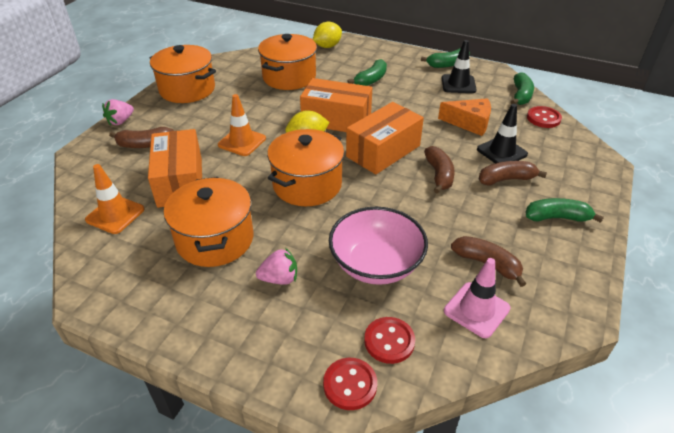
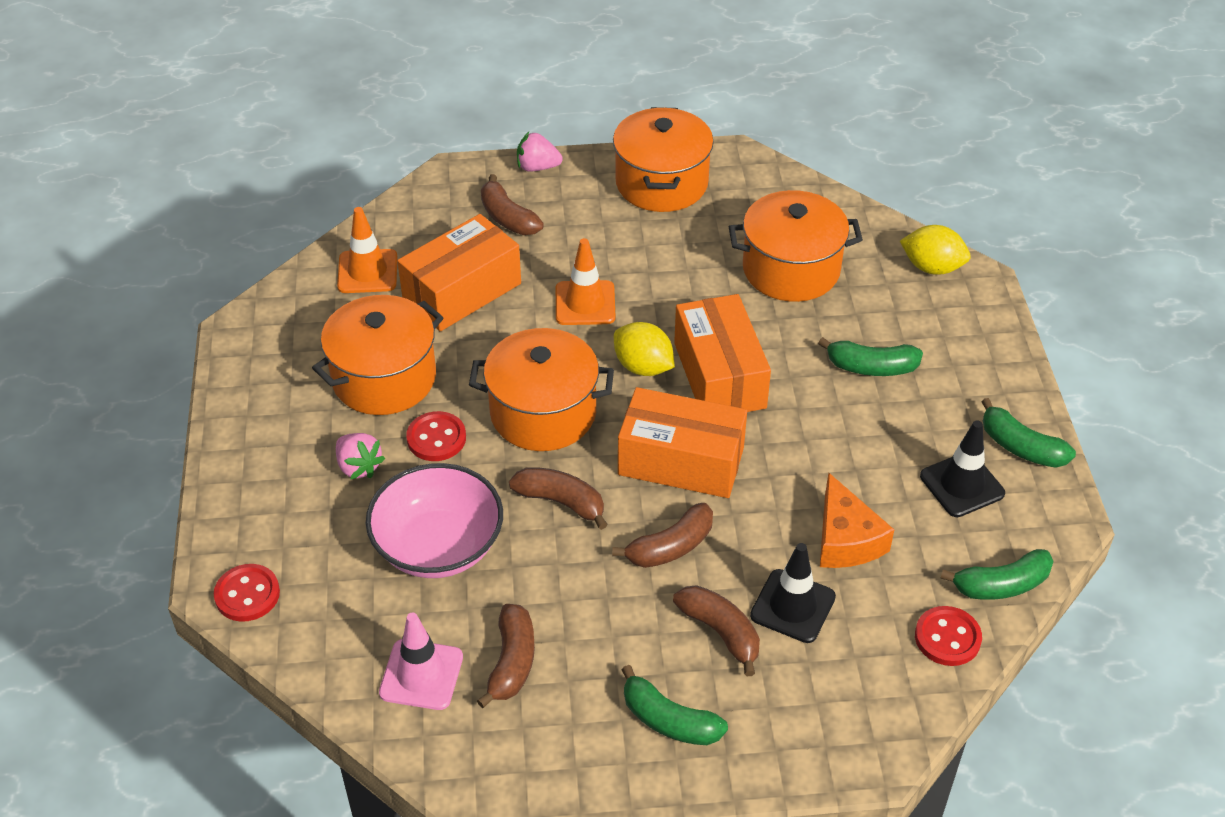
camera: 60 degrees right, 5 degrees up
(379, 201) = (561, 502): none -> brown banana
(389, 341) = (324, 606): red button -> red button (436, 438)
(557, 217) = (669, 720): green banana -> green banana turned 150 degrees clockwise

